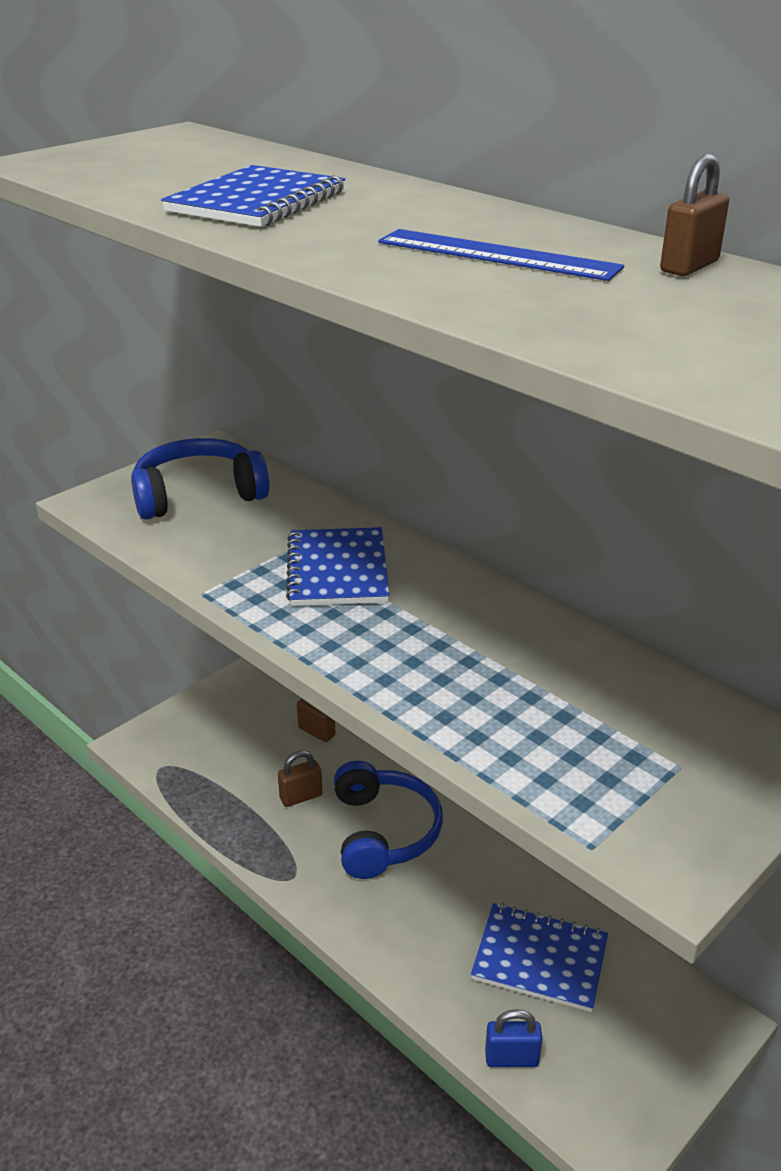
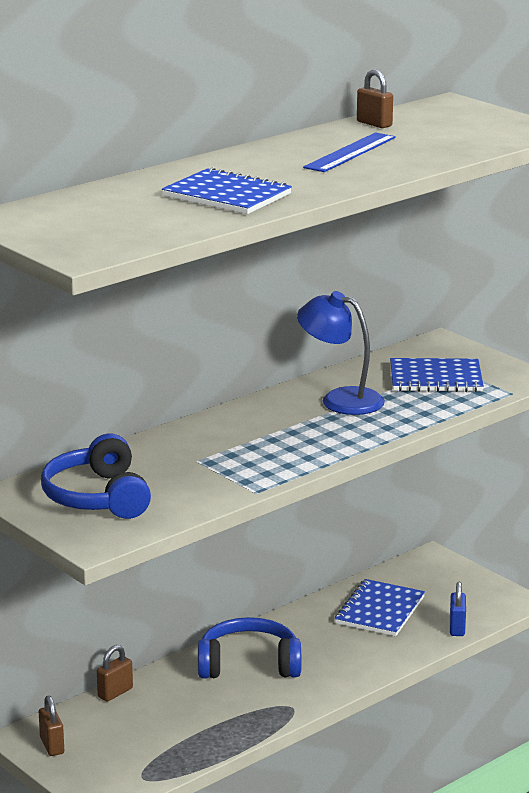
camera: 85 degrees left, 10 degrees down
(301, 797) = (200, 702): brown padlock -> brown padlock (52, 746)
(338, 570) = (234, 445): blue notebook -> blue notebook (435, 378)
(505, 649) = (340, 399): none -> blue lamp

